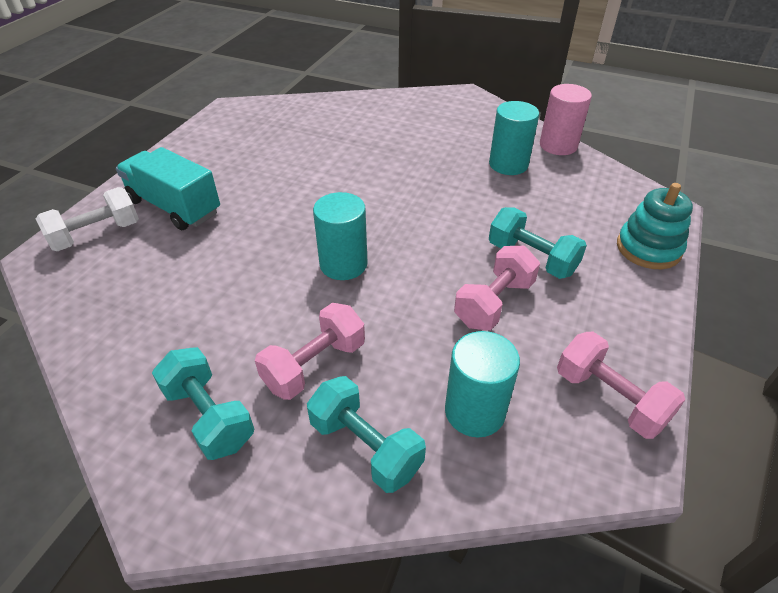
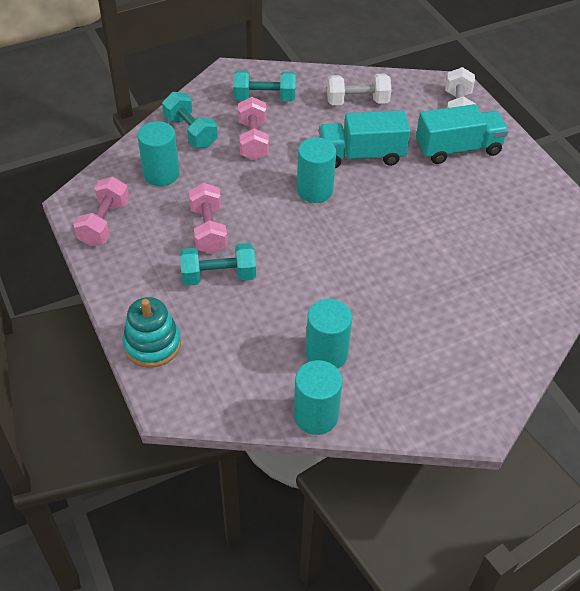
camera: 130 degrees right, 5 degrees up
(141, 317) = (357, 101): none -> white dumbbell
(250, 262) = (361, 155): none -> turquoise truck
(365, 447) = (190, 132): turquoise dumbbell -> turquoise dumbbell turned 60 degrees clockwise
(558, 145) = (316, 416): pink cylinder -> turquoise cylinder
(610, 398) = (104, 223): pink dumbbell -> pink dumbbell turned 75 degrees counterclockwise

